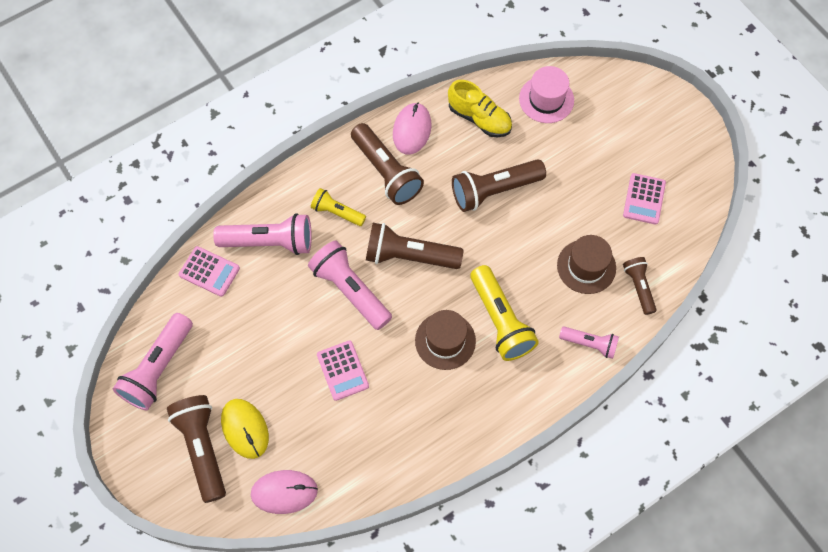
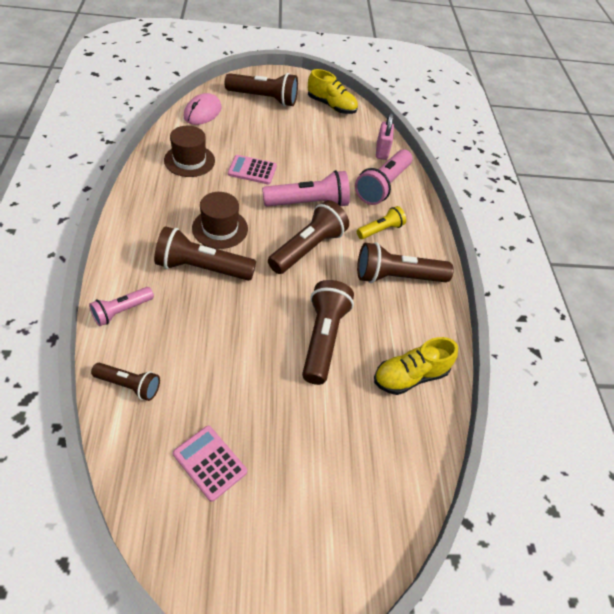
camera: 115 degrees right, 15 degrees down
(158, 368) = (331, 106): pink flashlight -> yellow shoe
(209, 271) = (381, 151): pink calculator -> pink padlock
(245, 429) = (258, 117): yellow mouse -> none
(412, 130) = (429, 317): pink mouse -> none
(500, 320) = (202, 268): yellow flashlight -> brown flashlight
(546, 99) = (397, 453): pink hat -> none
(586, 266) = (189, 357): brown hat -> brown hat (189, 160)

